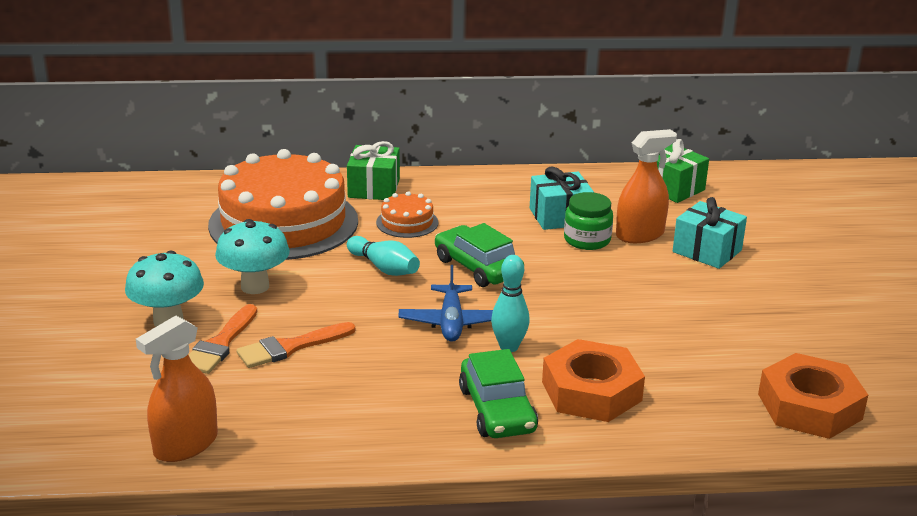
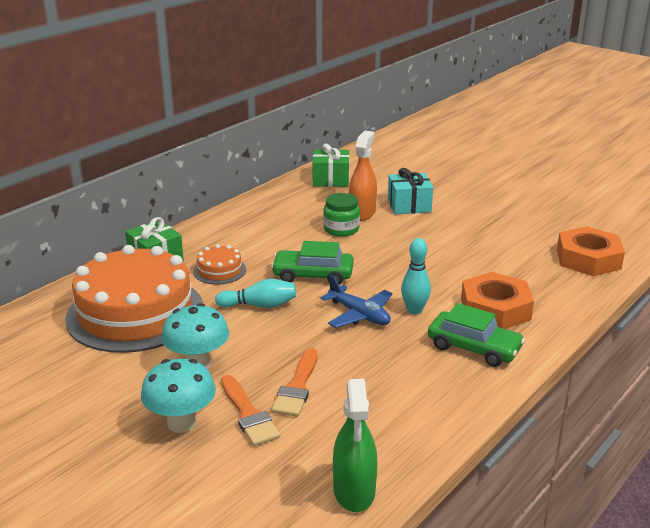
camera: 45 degrees left, 0 degrees up
(186, 445) = (354, 491): orange spray bottle -> green spray bottle
(560, 216) = (302, 223): turquoise gift -> none

